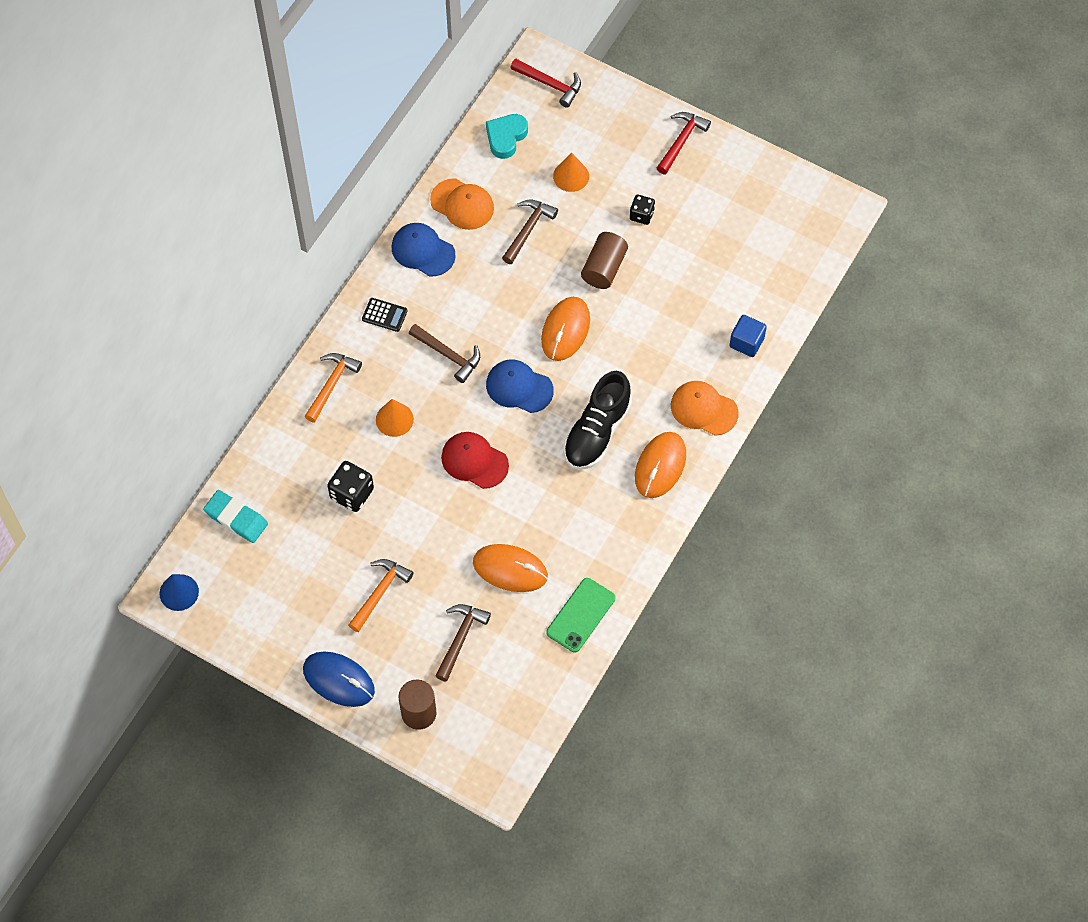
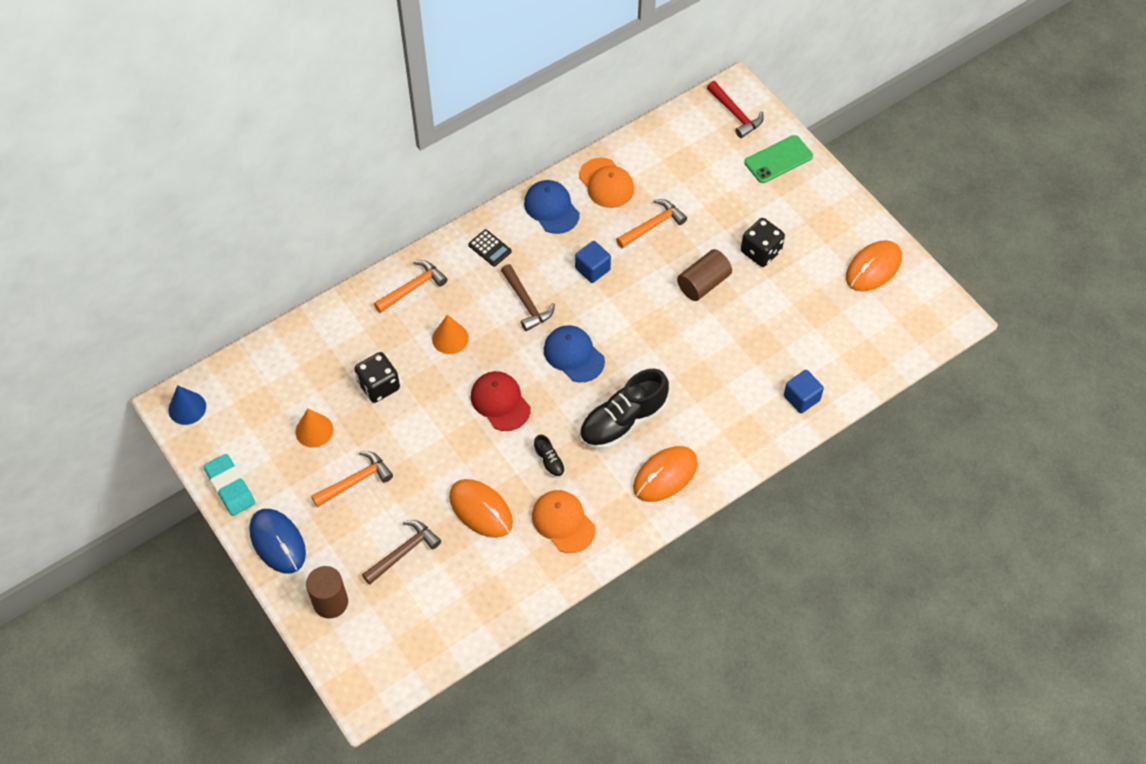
camera: 25 degrees right, 5 degrees down
(236, 518) = (270, 366): turquoise eraser -> turquoise eraser (230, 487)
(493, 296) = (592, 269): none -> blue cube
(506, 137) = (674, 143): turquoise heart -> none
(528, 229) = (653, 225): brown hammer -> orange hammer
(549, 498) = (549, 461): none -> black shoe
(565, 330) = (641, 323): orange mouse -> orange mouse (873, 268)
(571, 176) = (714, 195): orange cone -> orange cone (314, 430)
(581, 615) = (522, 578): green phone -> green phone (778, 159)
(641, 215) = (761, 252): black dice -> black dice, size x1.56
(681, 141) = (829, 203): red hammer -> none
(703, 409) = (731, 441): orange cap -> orange cap (563, 522)

